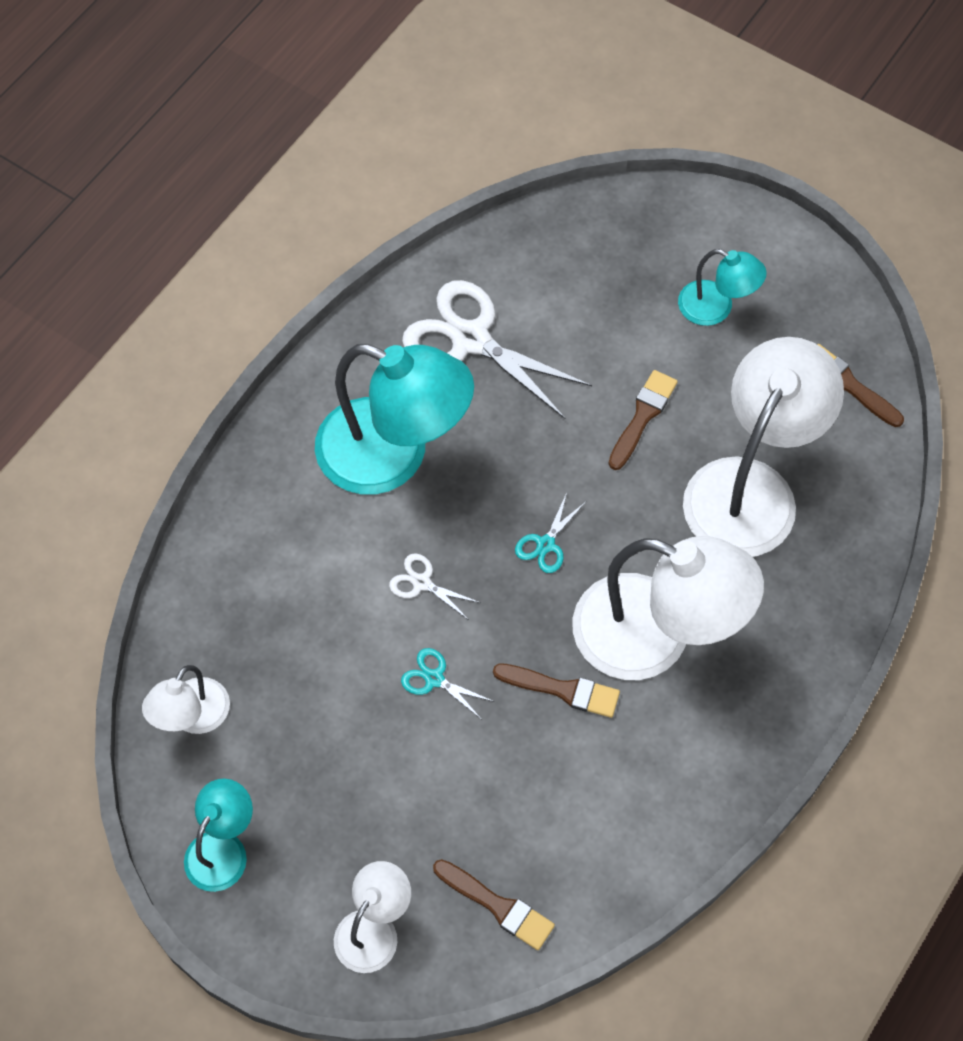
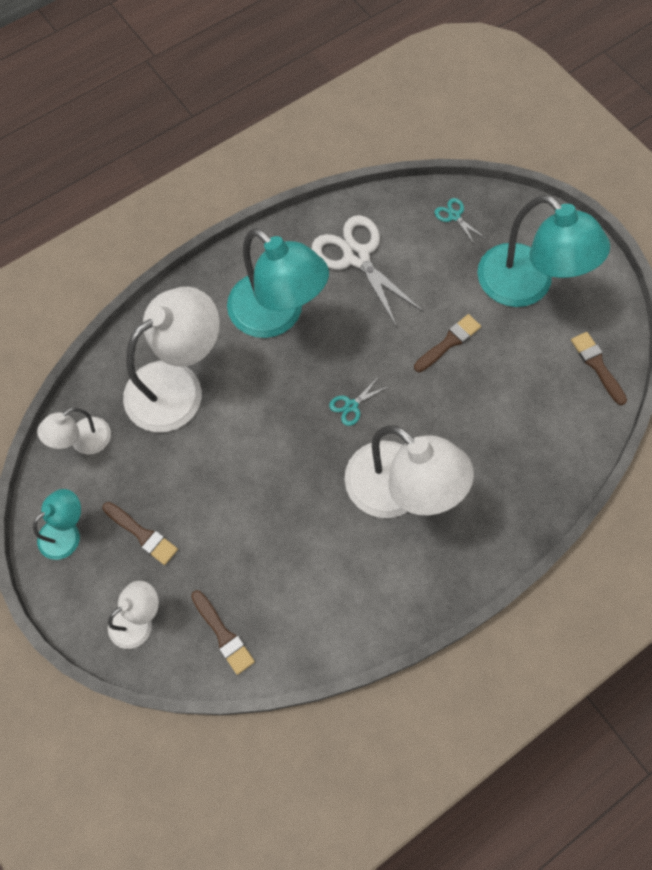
camera: 20 degrees right, 5 degrees up
(422, 583) = (261, 404): white scissors -> none
(434, 679) = (244, 469): turquoise scissors -> turquoise scissors (454, 216)
(562, 690) = (323, 506): brown brush -> brown brush (142, 534)
(716, 308) = (526, 286): turquoise lamp -> turquoise lamp, size x1.97
(750, 487) = (503, 413): white lamp -> white lamp (177, 386)

